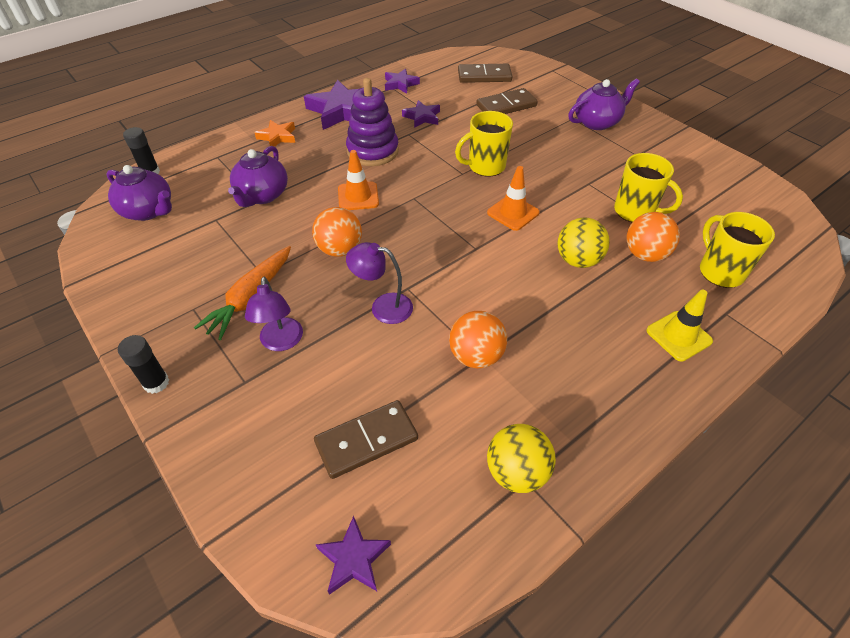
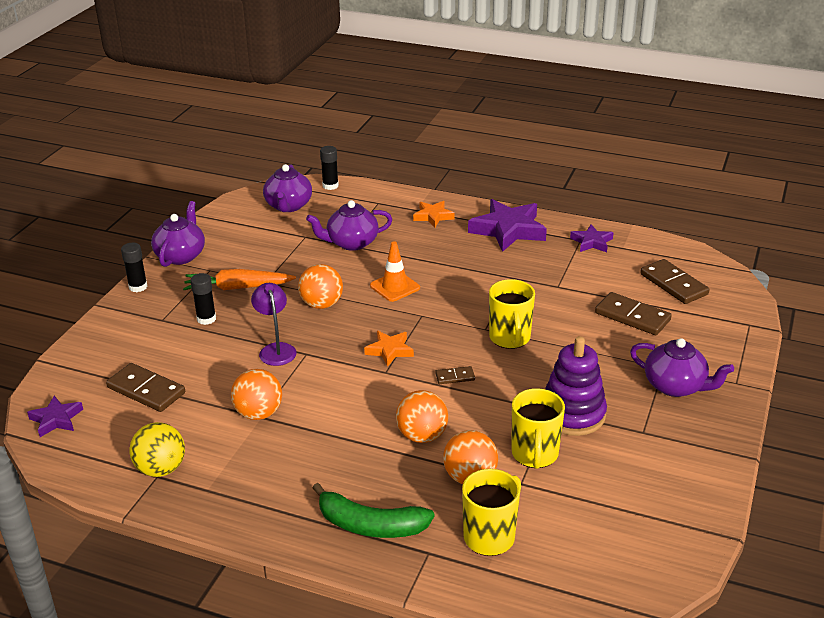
camera: 60 degrees right, 15 degrees down
(137, 323) = (181, 255): none -> purple teapot
(281, 342) = (206, 319): purple lamp -> black glue stick
(372, 151) = (465, 269): purple stacking toy -> purple stacking toy (572, 414)
(422, 117) = (550, 275): purple star -> none
(448, 234) = (390, 350): none -> orange star
(485, 166) = (510, 338): yellow mug -> yellow mug turned 135 degrees counterclockwise
(513, 213) = (455, 377): orange traffic cone -> brown domino
(578, 260) = (422, 436): yellow ball -> orange ball
(678, 336) = (370, 525): yellow traffic cone -> green banana

